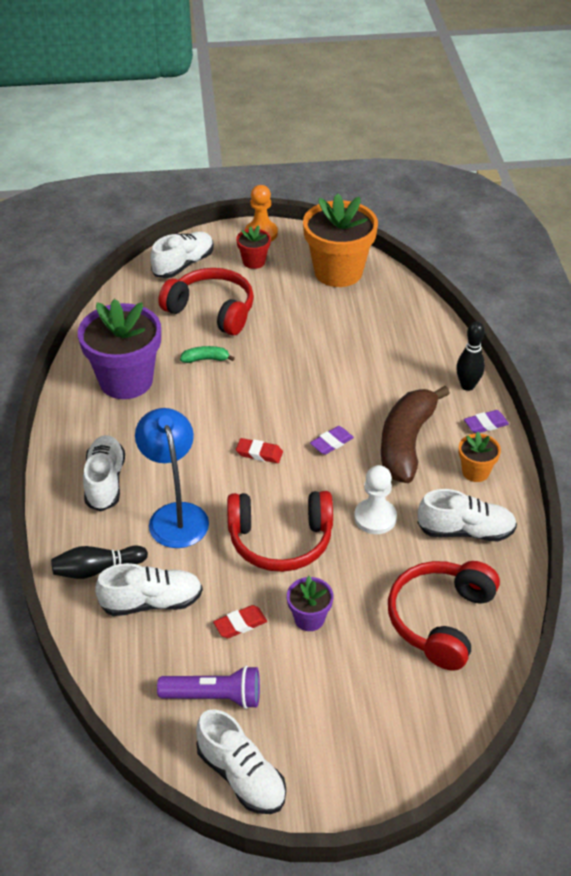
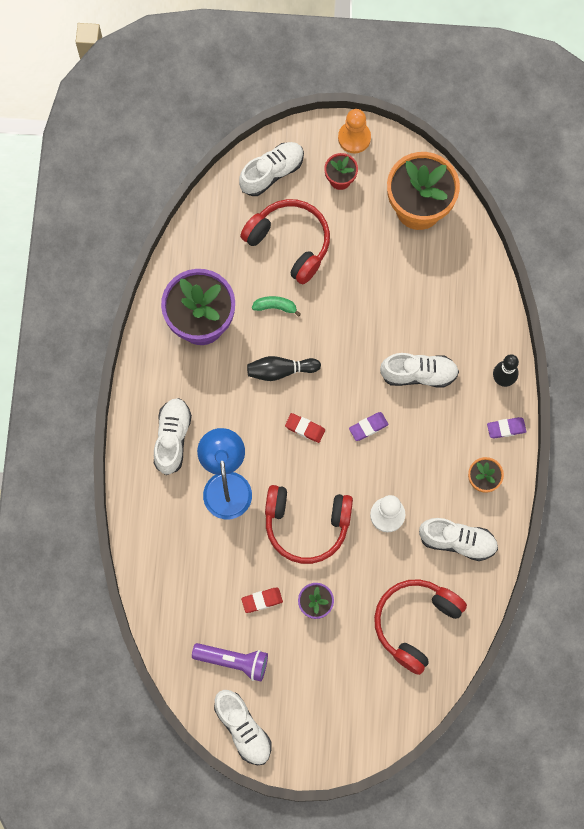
camera: 10 degrees right, 30 degrees up
(97, 569) = (158, 529): black bowling pin -> black bowling pin (280, 370)
(151, 602) = (197, 568): white shoe -> white shoe (419, 374)
(406, 443) = (432, 438): brown banana -> none

